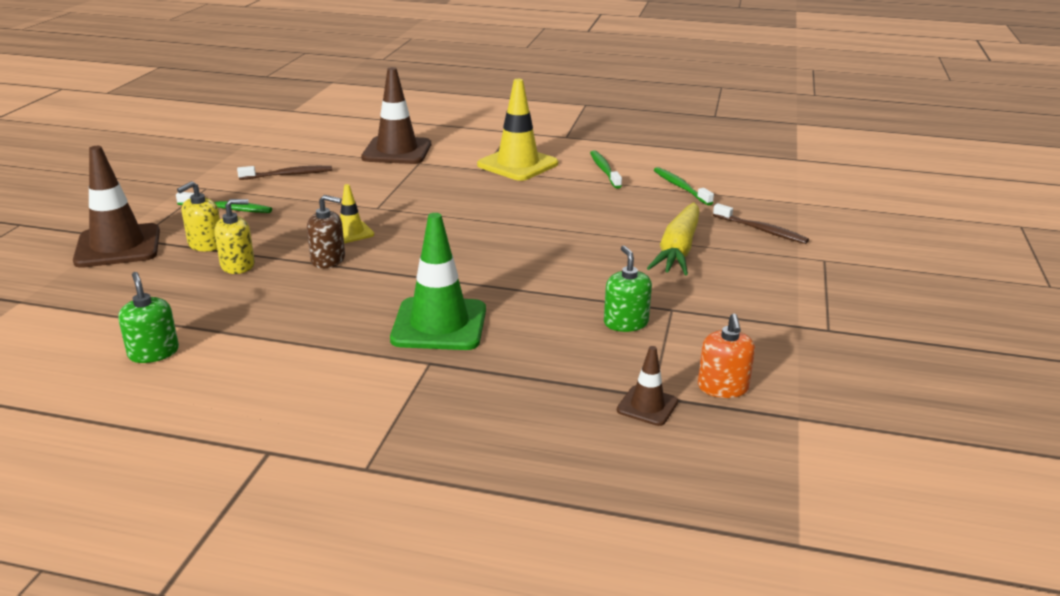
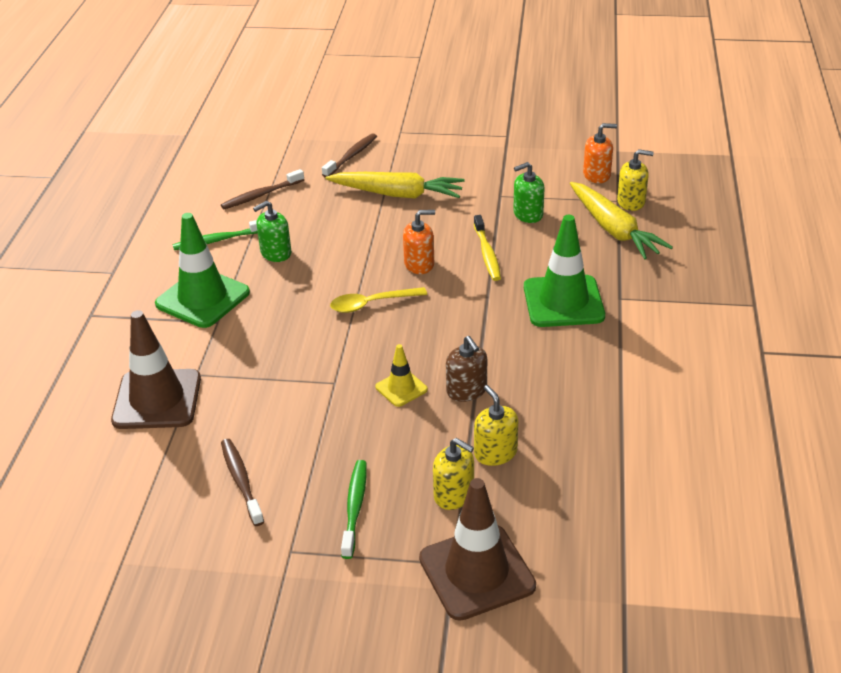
camera: 95 degrees left, 10 degrees up
(153, 353) = (673, 457): green soap dispenser -> green soap dispenser (275, 253)
(328, 260) = (466, 390): brown soap dispenser -> brown soap dispenser turned 150 degrees clockwise
(480, 227) = (371, 304): none -> yellow spoon
(517, 164) = (202, 298): yellow traffic cone -> green traffic cone
(539, 252) = (419, 264): none -> orange soap dispenser
(547, 289) = (487, 254): none -> yellow toothbrush
(578, 380) = (614, 230): none -> yellow carrot
(647, 406) = (631, 202): brown traffic cone -> yellow soap dispenser
(680, 187) = (261, 195): green toothbrush -> brown toothbrush

